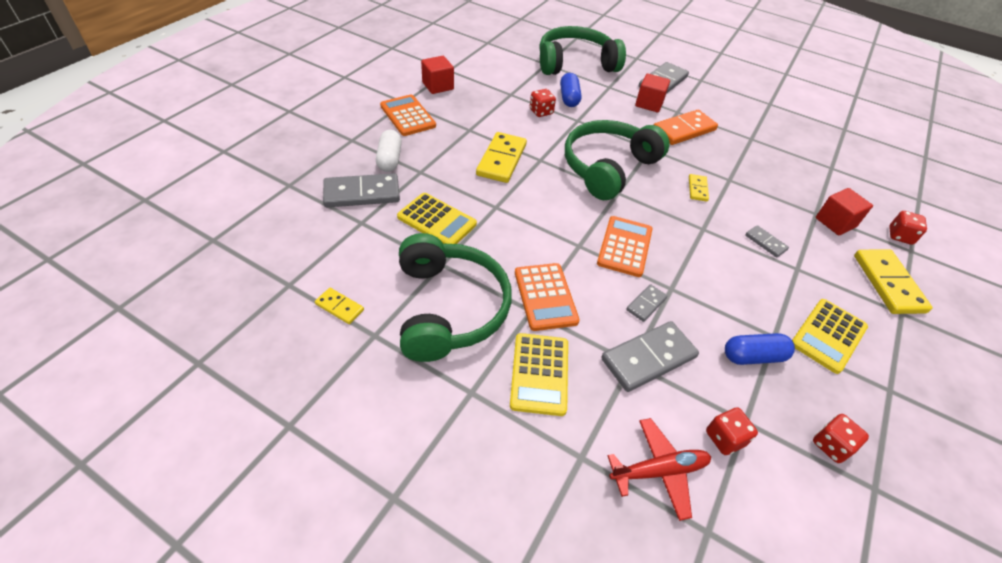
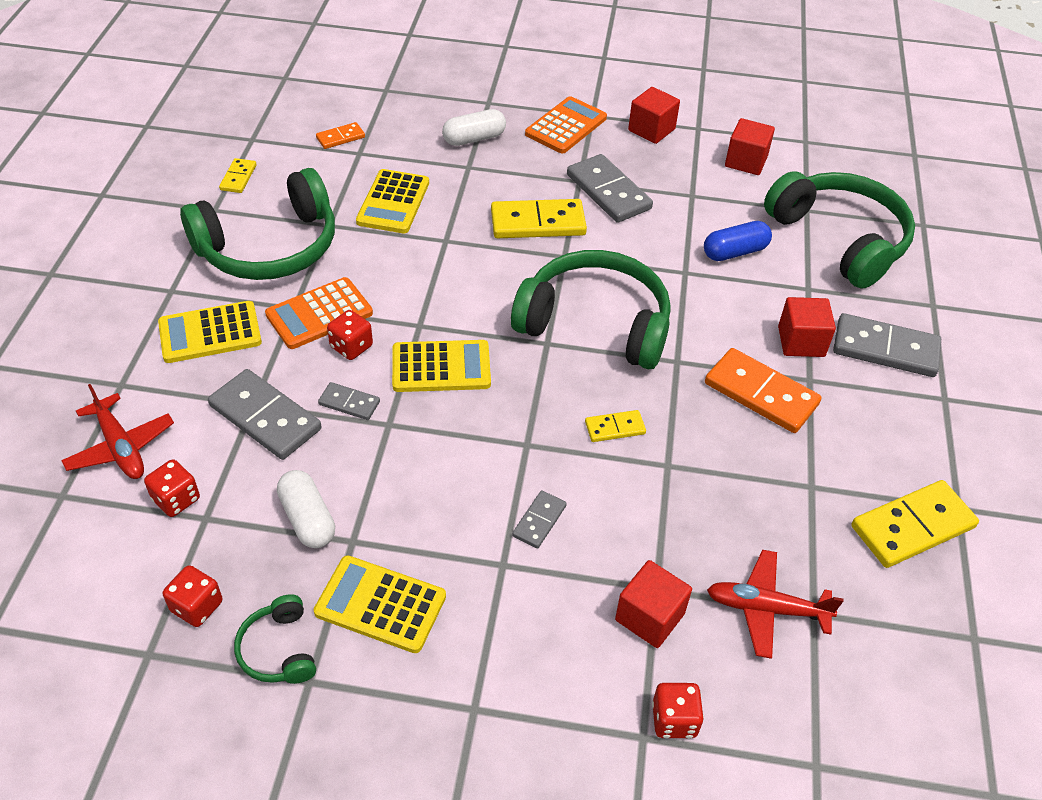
camera: 70 degrees right, 0 degrees up
(332, 227) = (340, 137): none -> orange domino
(362, 193) = (404, 138): grey domino -> grey domino (608, 192)
(492, 66) = (746, 161): none -> red cube
(541, 112) = (674, 232): red dice -> red dice (351, 347)
(624, 246) = (441, 367): orange calculator -> yellow calculator
(753, 356) = (307, 519): blue capsule -> white capsule
(829, 181) = (766, 609): none -> red plane
(867, 401) = (278, 650): none -> green headphones
(888, 283) = (534, 692): yellow domino -> yellow domino (912, 527)

